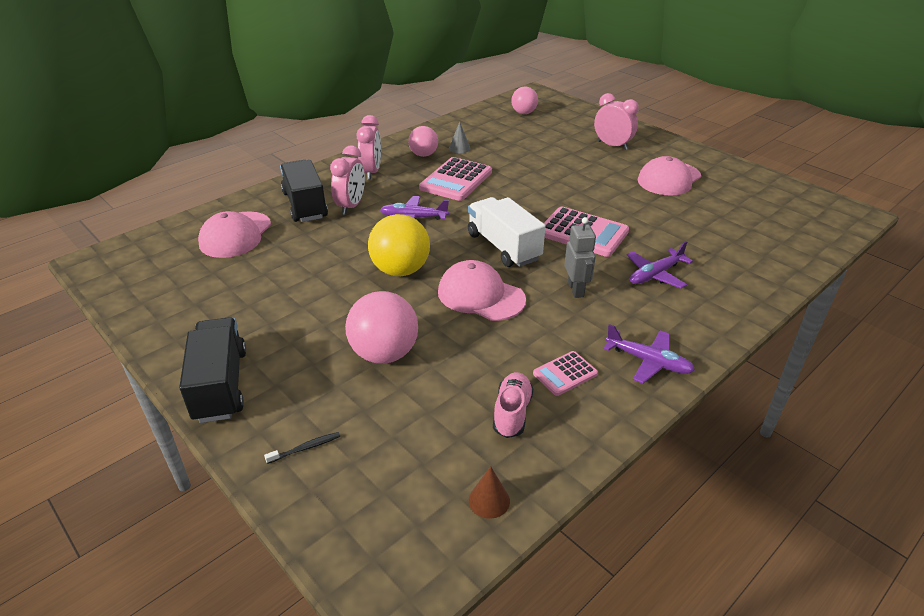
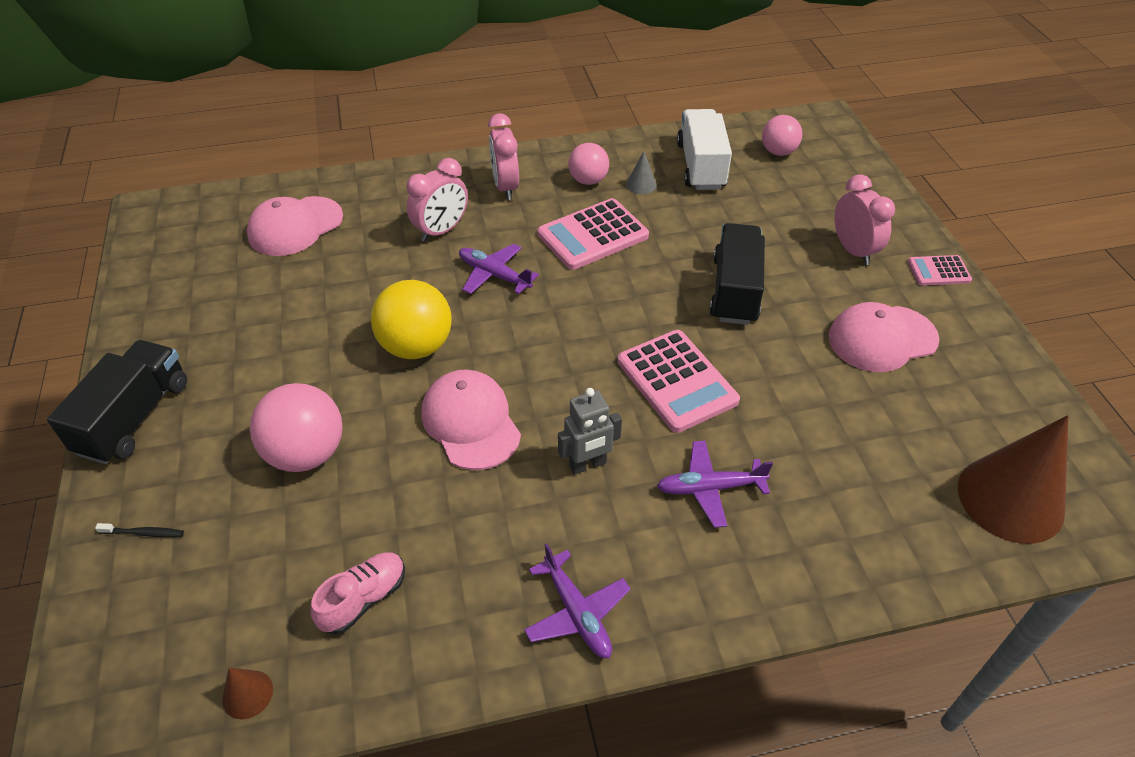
camera: 30 degrees right, 10 degrees up
(305, 205) = (395, 210): black truck -> black truck (735, 290)
(371, 172) = (505, 187): pink clock -> pink clock turned 135 degrees clockwise
(503, 247) = (559, 361): white truck -> white truck (701, 166)
(565, 374) = (465, 578): pink calculator -> pink calculator (938, 271)
(576, 289) = (588, 464): grey robot -> grey robot turned 45 degrees clockwise
(800, 224) = (1010, 499): none -> brown cone

